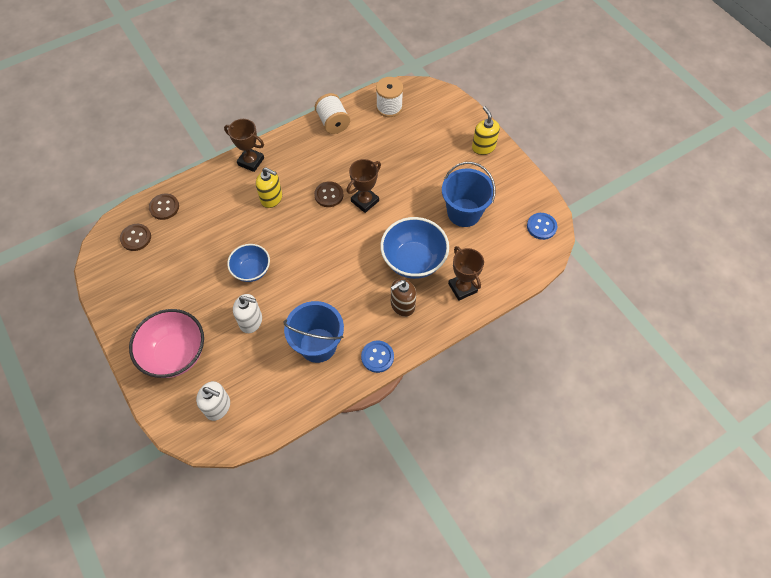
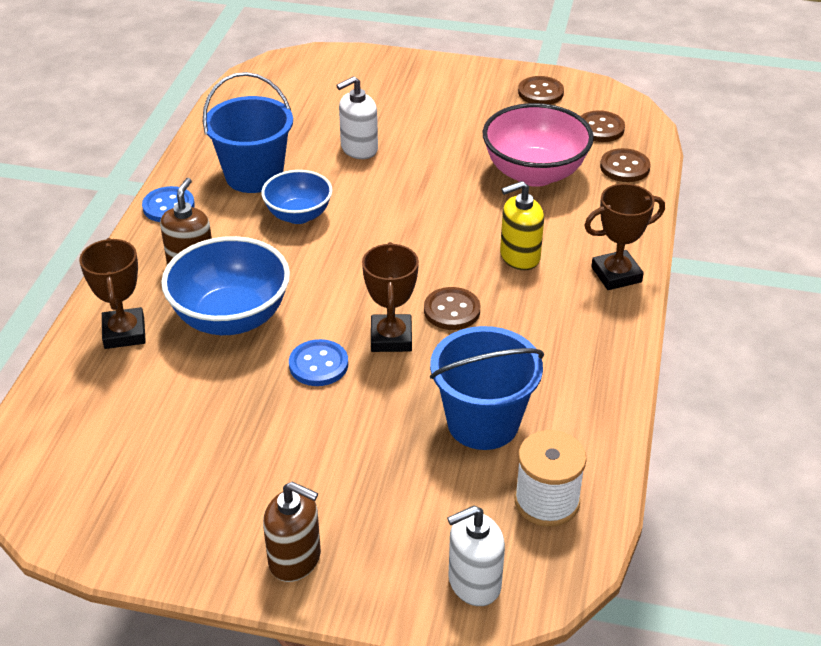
camera: 135 degrees right, 20 degrees down
(121, 286) = (540, 92): none -> brown button
(175, 354) = (397, 88): pink bowl -> pink bowl (534, 173)
(218, 407) = (297, 85): white soap dispenser -> white soap dispenser (474, 583)
(251, 270) = (426, 183): blue bowl -> blue bowl (298, 215)
(333, 122) = (594, 405): white spool -> none
(462, 288) = (124, 333): brown trophy -> brown trophy turned 60 degrees clockwise
(464, 212) = (219, 426): blue bucket -> blue bucket (483, 423)
(483, 147) = (295, 559): yellow soap dispenser -> brown soap dispenser
(541, 227) = (62, 495): blue button -> blue button (318, 365)

